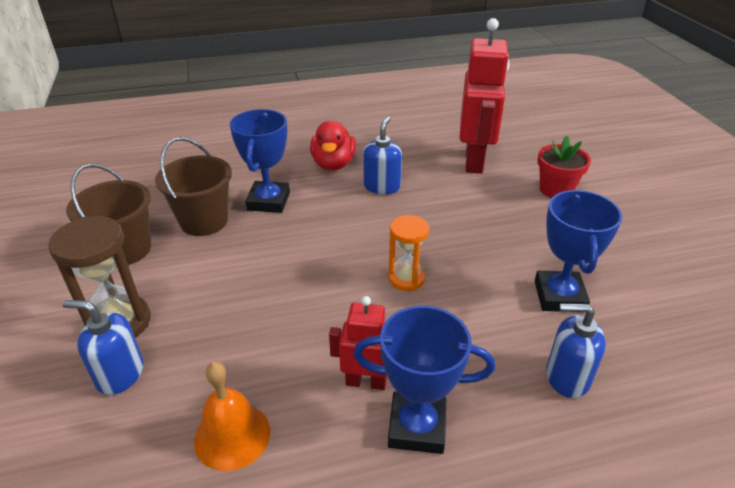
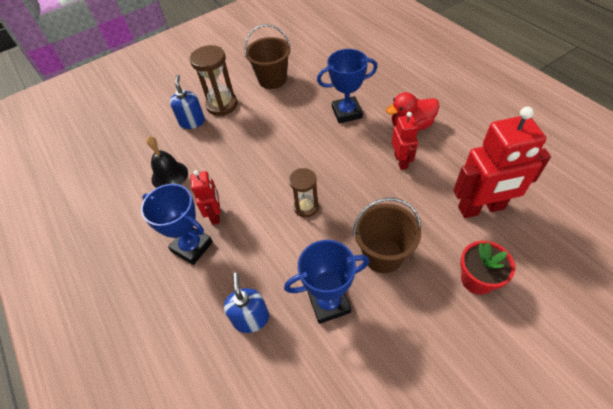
camera: 75 degrees right, 15 degrees up
(204, 221) = (311, 95): brown bucket -> brown bucket (383, 255)
(232, 435) = (169, 175): orange bell -> black bell
(382, 186) = (401, 161): blue soap dispenser -> red robot
(406, 278) = (306, 207): orange hourglass -> brown hourglass
(417, 427) = (192, 247): blue trophy -> blue trophy turned 45 degrees counterclockwise

